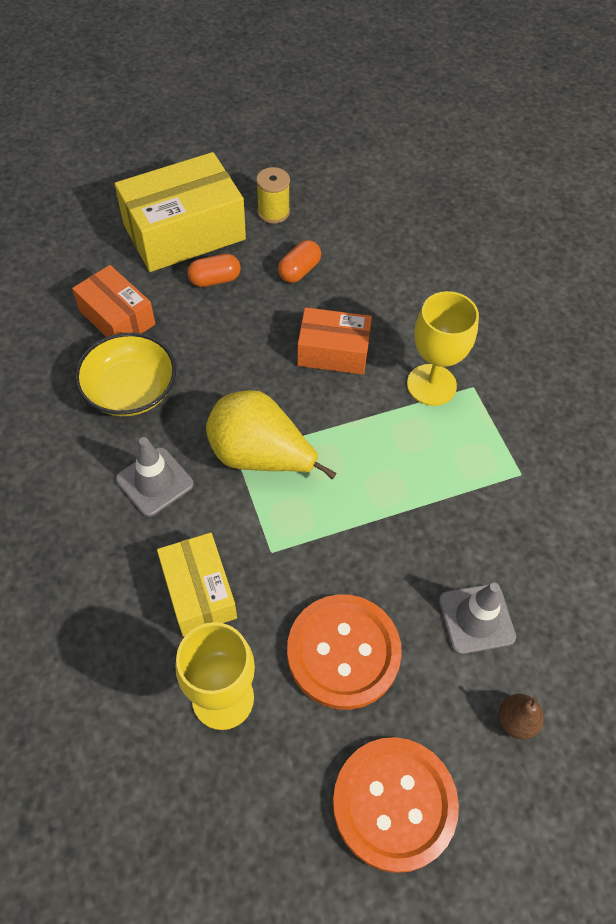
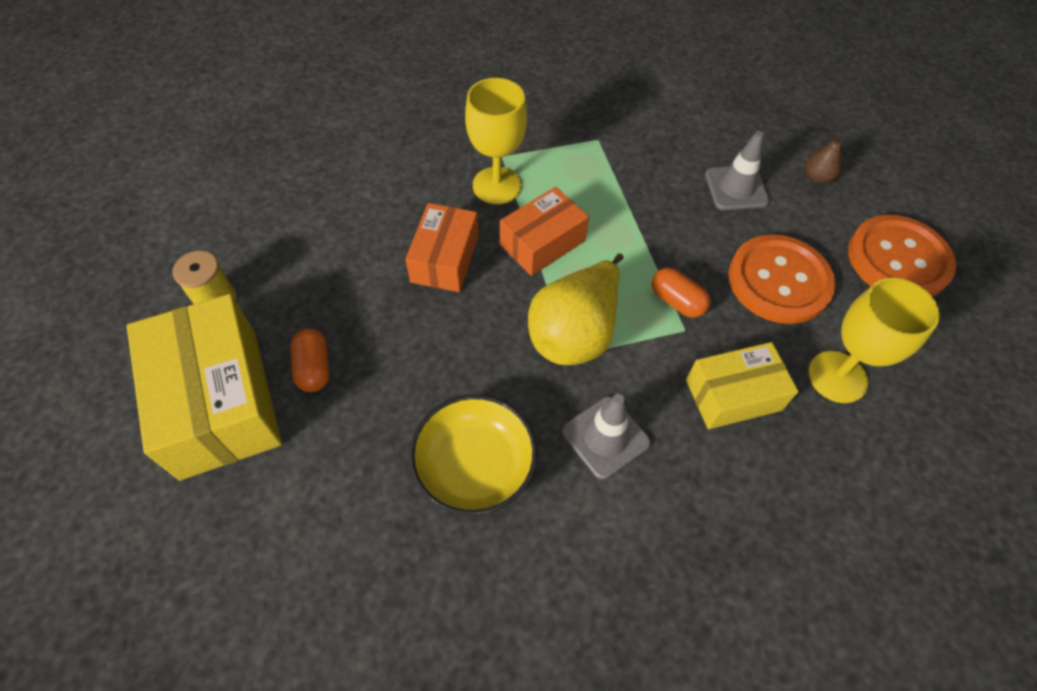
camera: 85 degrees left, 0 degrees up
(117, 317) = (354, 485): orange box -> orange box (542, 243)
(299, 271) = (321, 280): orange capsule -> orange capsule (676, 301)

